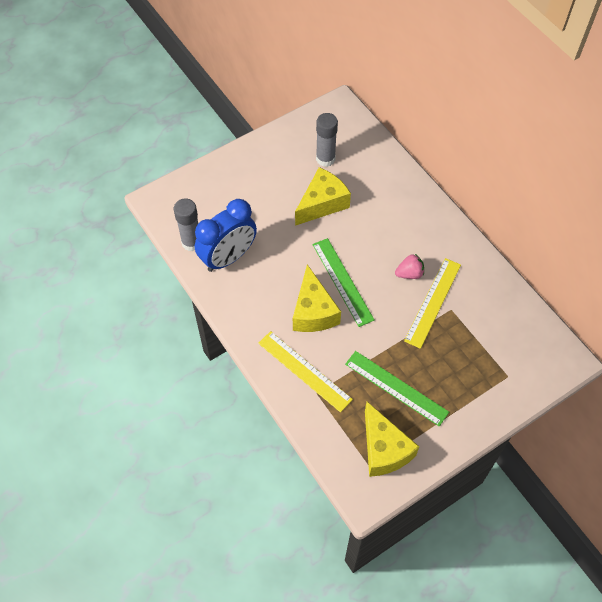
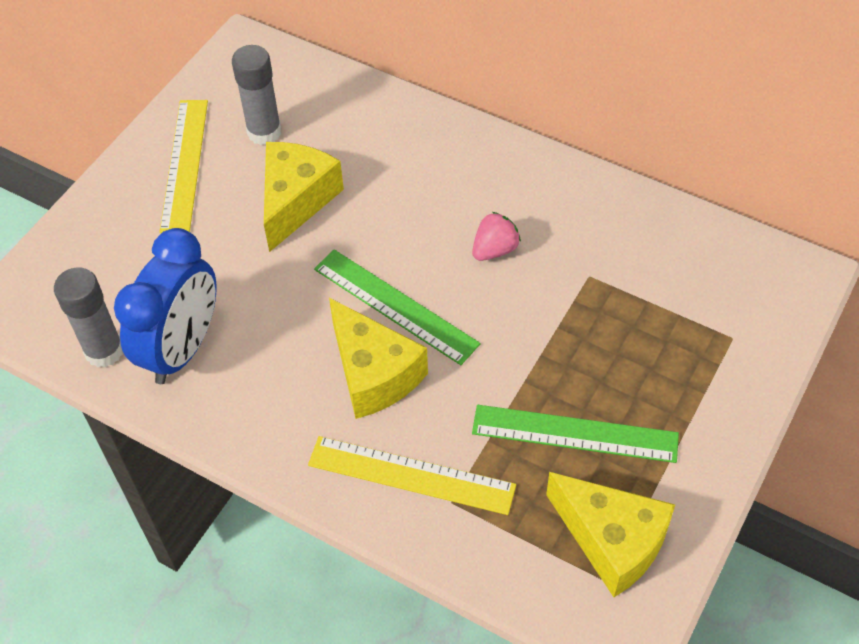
camera: 25 degrees left, 5 degrees down
(433, 302) = (555, 277): yellow ruler -> yellow ruler (184, 164)

